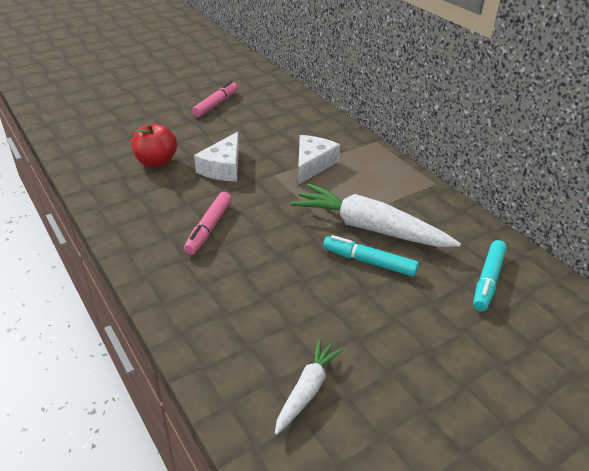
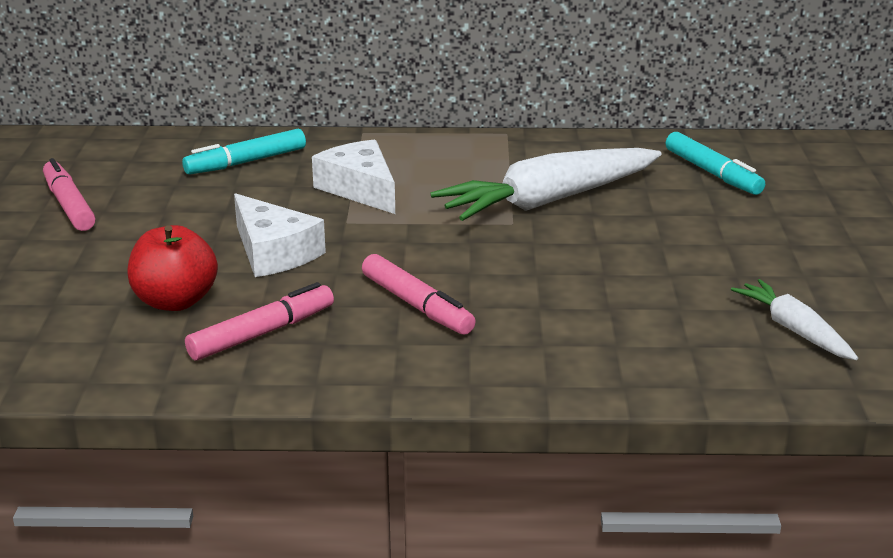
camera: 55 degrees left, 10 degrees down
(146, 195) = (261, 334): none -> pink marker
(369, 262) = (613, 223): turquoise marker -> turquoise marker (247, 162)

